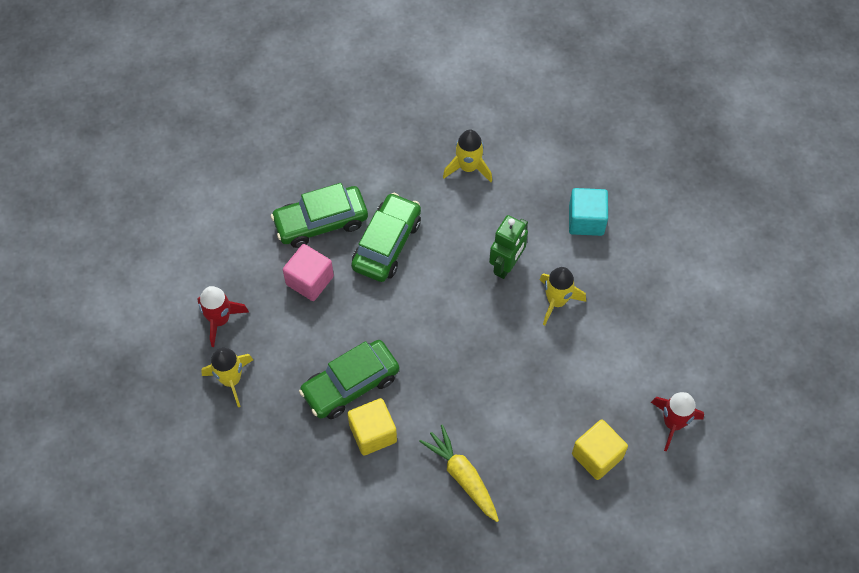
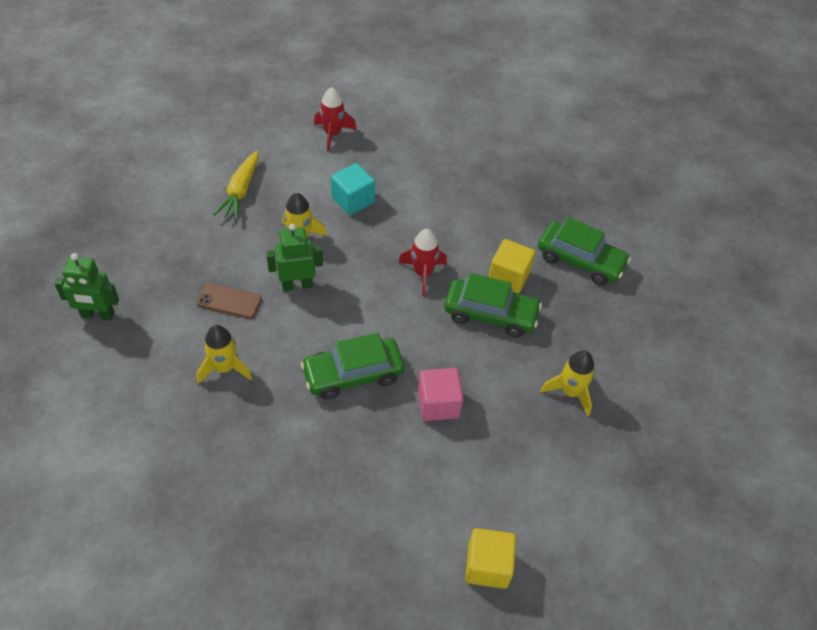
camera: 135 degrees left, 10 degrees down
(220, 320) = (536, 441): red rocket -> red rocket (423, 273)
(321, 222) = (378, 438): green car -> green car (580, 260)
(462, 476) = (482, 212): yellow carrot -> yellow carrot (240, 191)
(530, 208) = (229, 301): none -> brown phone
(586, 220) = (209, 261): turquoise cube -> turquoise cube (353, 200)
(590, 118) = (97, 315): none -> green robot
(597, 456) = (394, 157): yellow cube -> yellow cube (487, 566)

